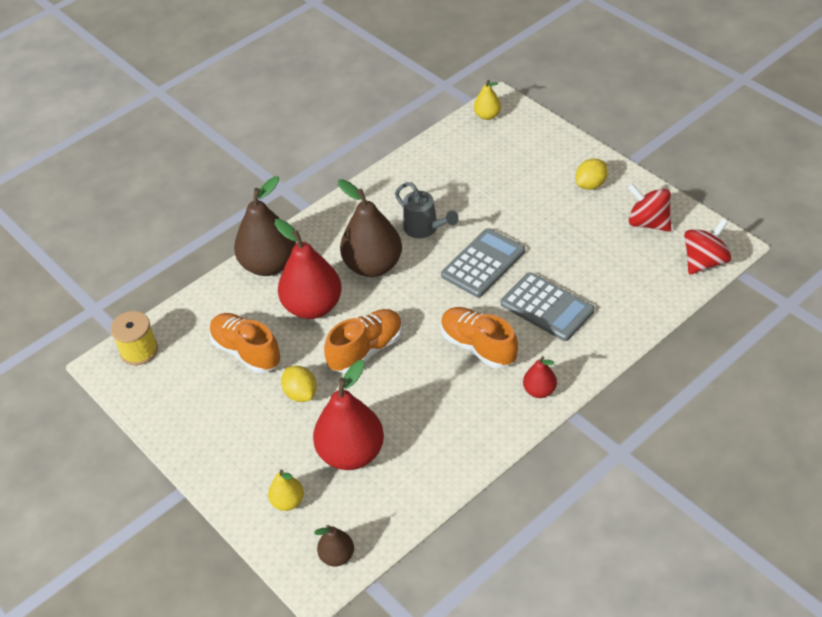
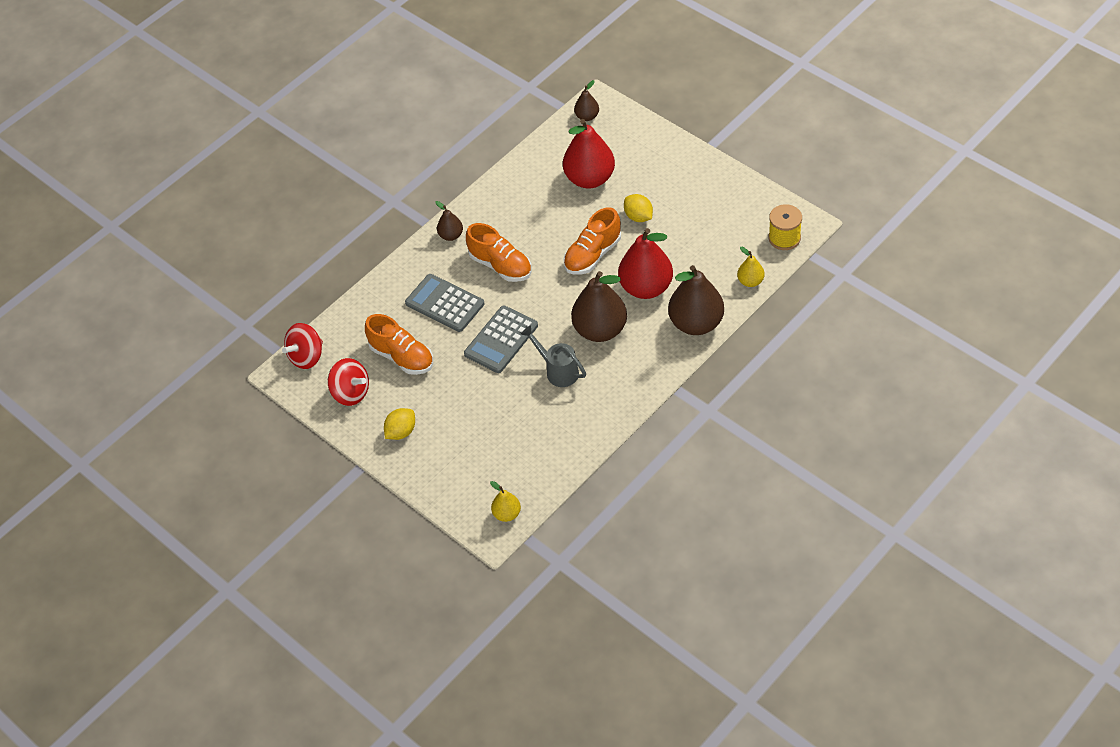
camera: 175 degrees right, 5 degrees up
(246, 351) = (692, 245): orange shoe -> orange shoe (402, 357)
(288, 502) = (629, 144): yellow pear -> yellow pear (750, 281)
(539, 391) = (451, 235): red pear -> brown pear

